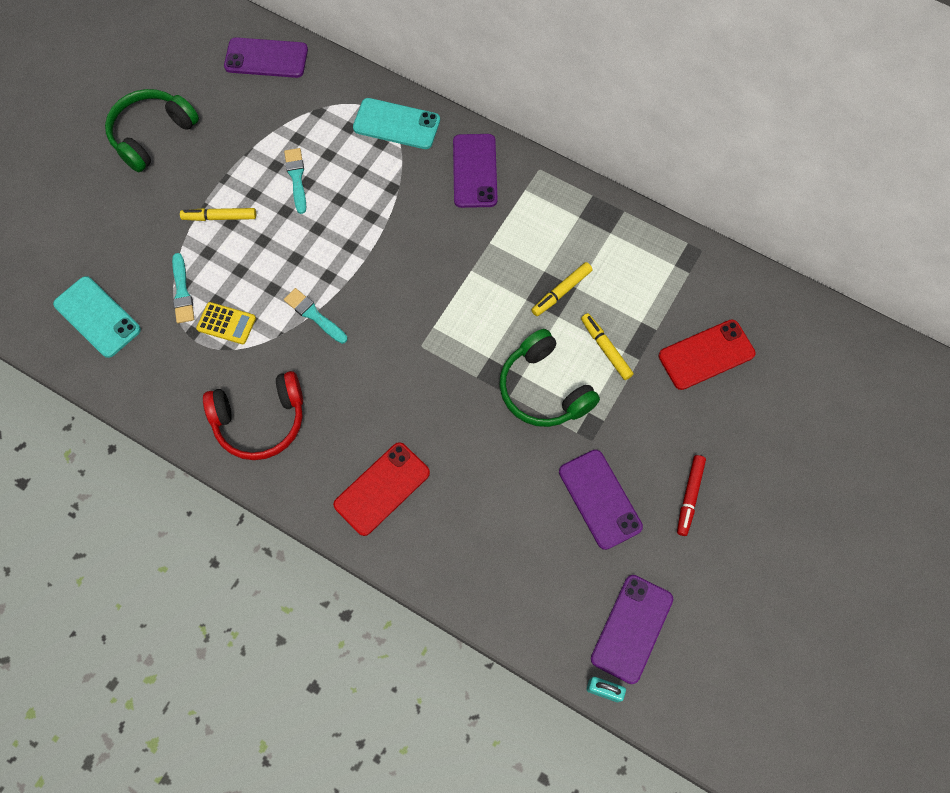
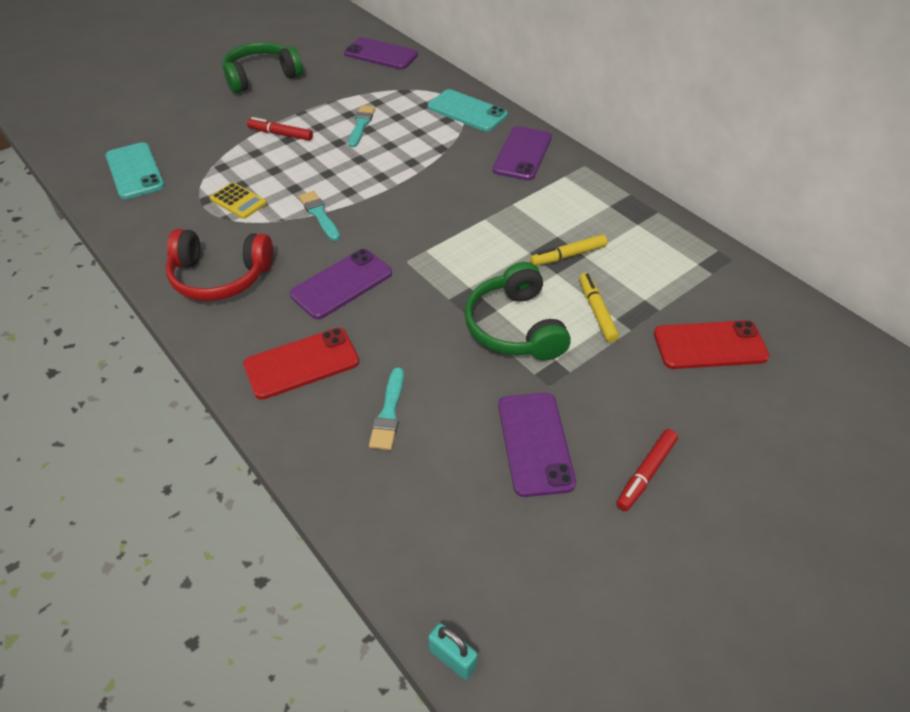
camera: 20 degrees right, 20 degrees down
(182, 292) = (216, 172): turquoise brush -> turquoise brush (388, 413)
(219, 217) = (280, 134): yellow marker -> red marker
(632, 628) = (519, 595): purple phone -> purple phone (342, 284)

